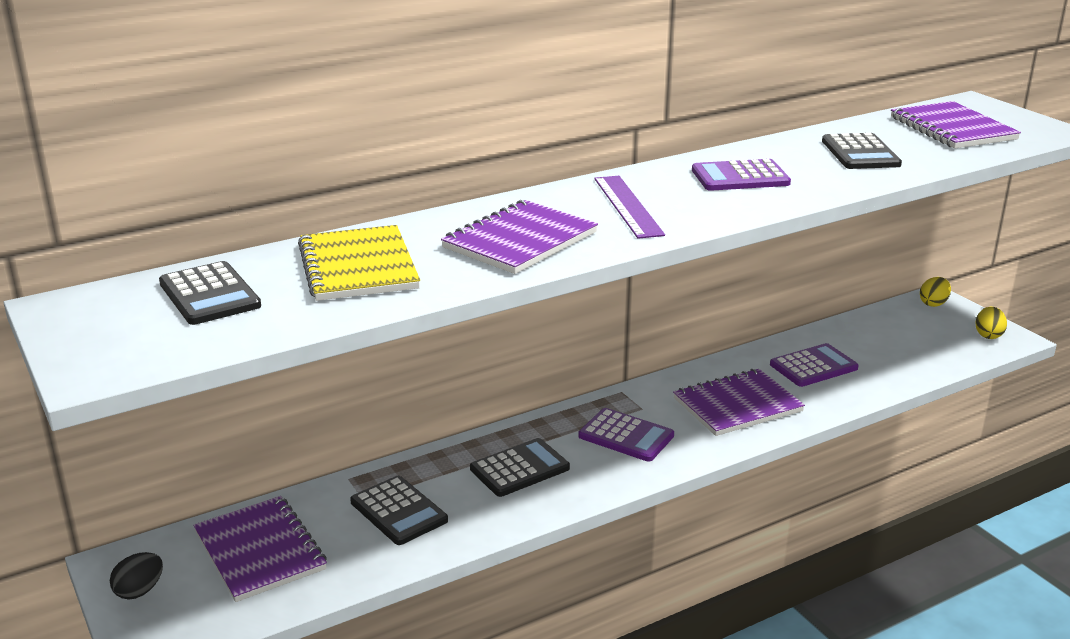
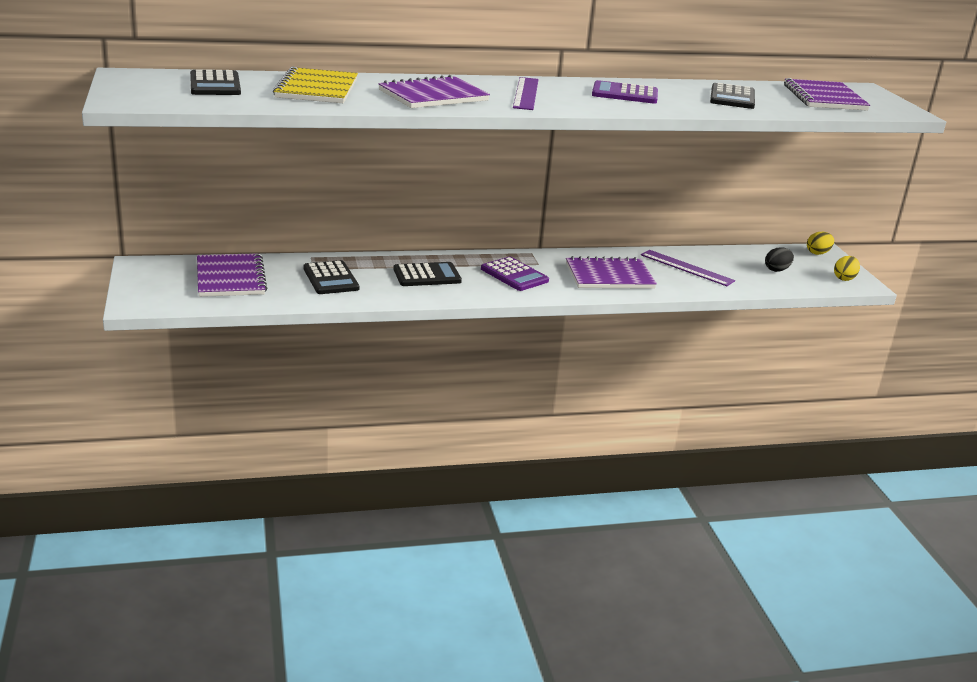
camera: 15 degrees right, 0 degrees up
(139, 591) = (147, 279): black egg -> black egg (777, 270)
(813, 366) = (686, 268): purple calculator -> purple ruler

